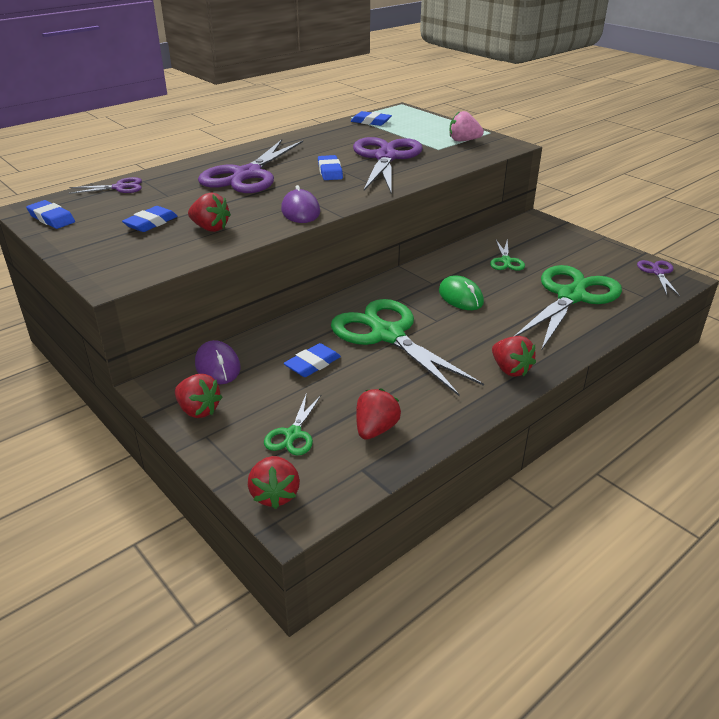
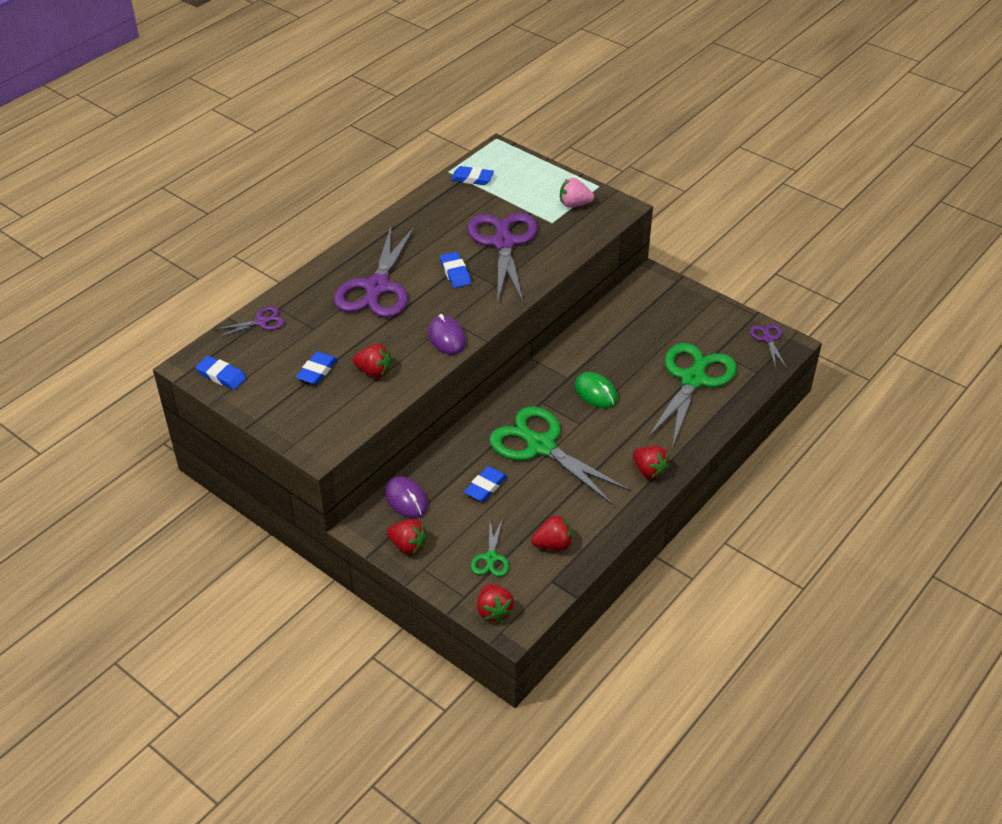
camera: 10 degrees left, 10 degrees up
(375, 429) = (553, 544): red strawberry -> red strawberry turned 60 degrees clockwise
(506, 261) = (630, 340): green scissors -> none

